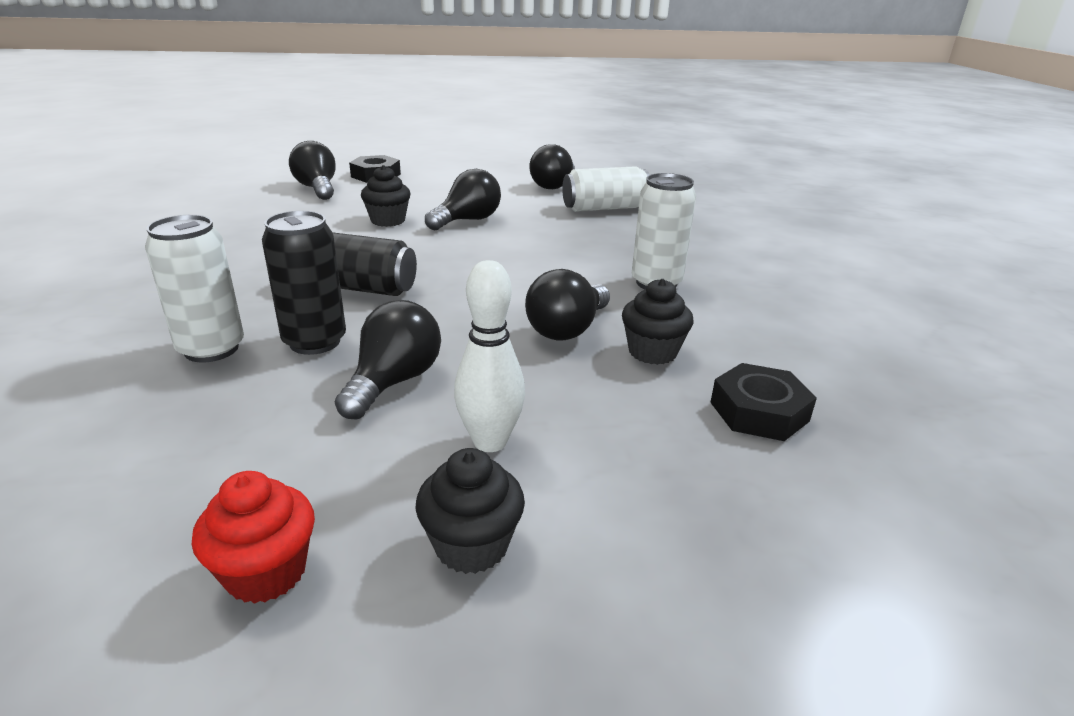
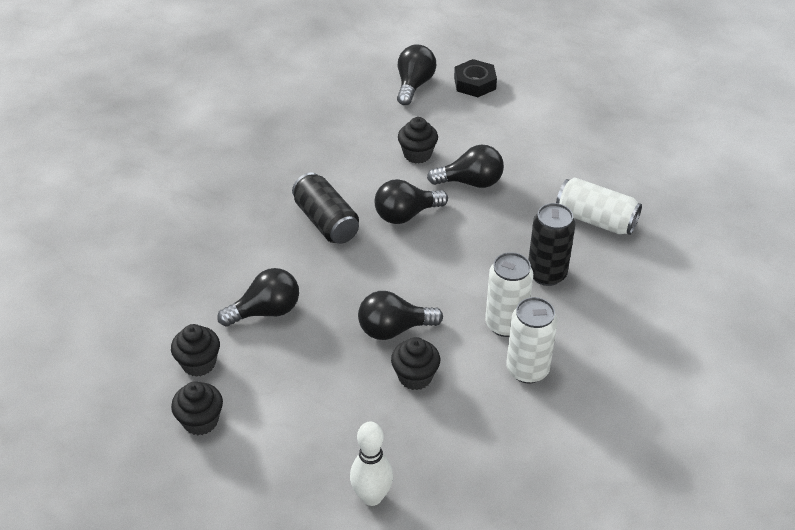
camera: 45 degrees right, 15 degrees up
(211, 349) = (213, 234): white can -> white can (527, 369)
(266, 572) = (129, 380): red cupcake -> none
(315, 342) = (261, 257): black can -> black can (546, 274)
(369, 480) = (199, 363): none -> black cupcake
(490, 441) = (264, 377): white bowling pin -> white bowling pin (372, 497)
(553, 185) = (598, 166): black light bulb -> black light bulb (406, 215)
(759, 411) = (408, 451): black nut -> none

